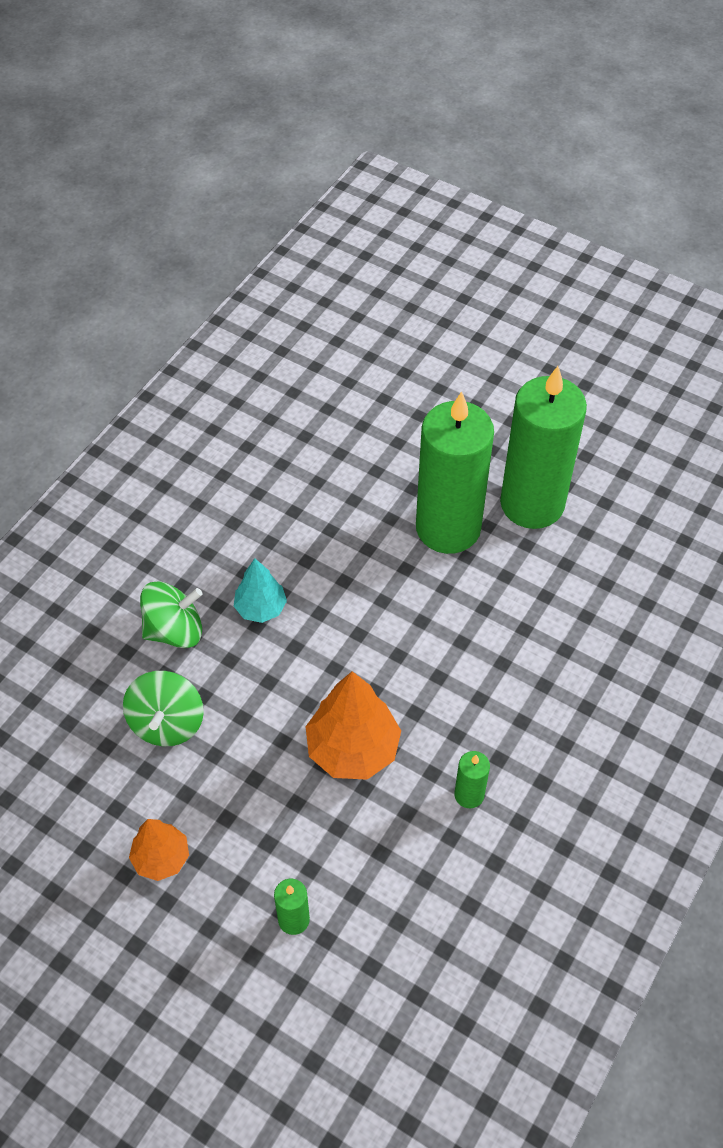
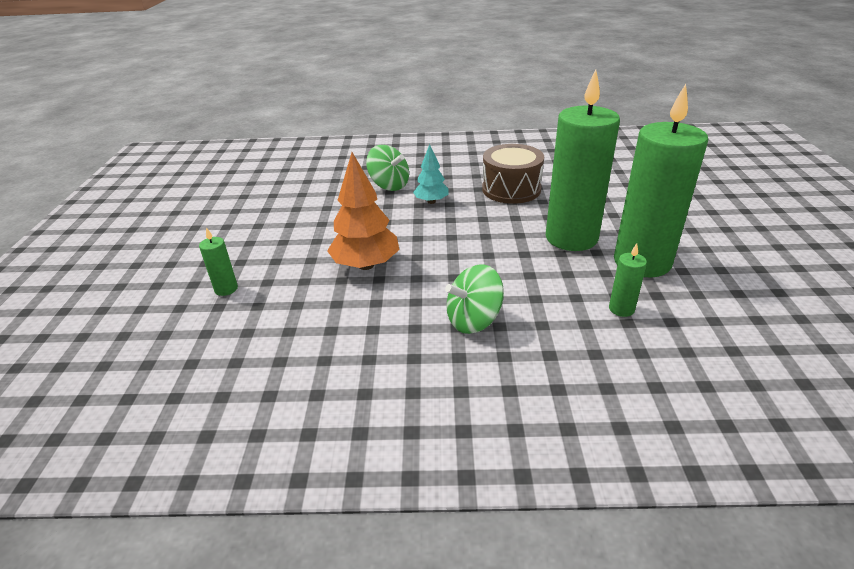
camera: 60 degrees right, 20 degrees down
(161, 858) = (243, 232): orange tree -> none
(167, 723) = (330, 203): green spinning top -> green spinning top (473, 320)
(301, 510) = (511, 189): none -> brown drum
(469, 795) = (372, 325): green candle -> green candle (621, 309)

